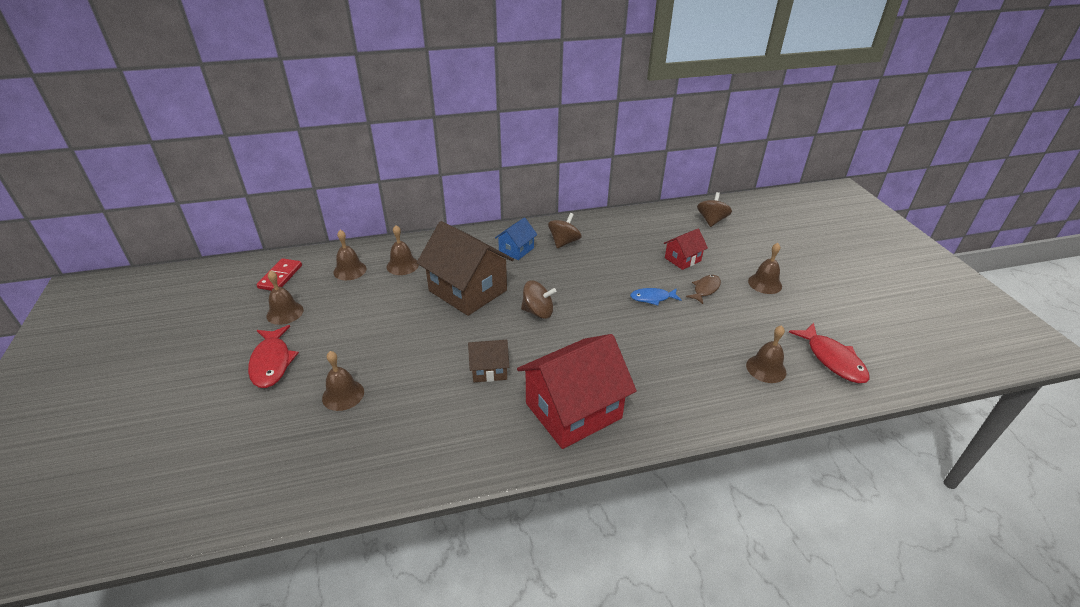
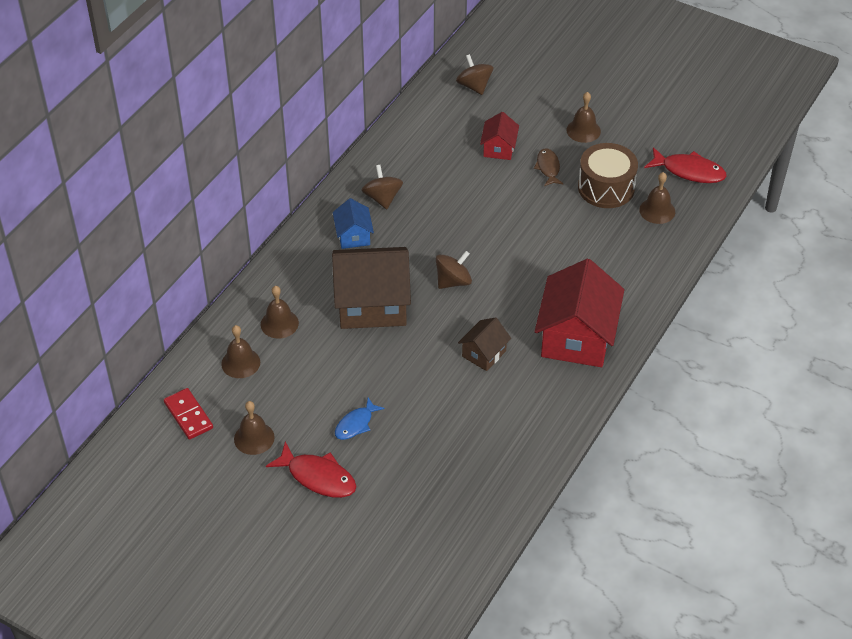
camera: 45 degrees left, 10 degrees up
(343, 395) = (411, 452): brown bell -> none
(652, 298) = (520, 205): blue fish -> blue fish (356, 424)
(738, 327) = (606, 188): none -> brown drum

